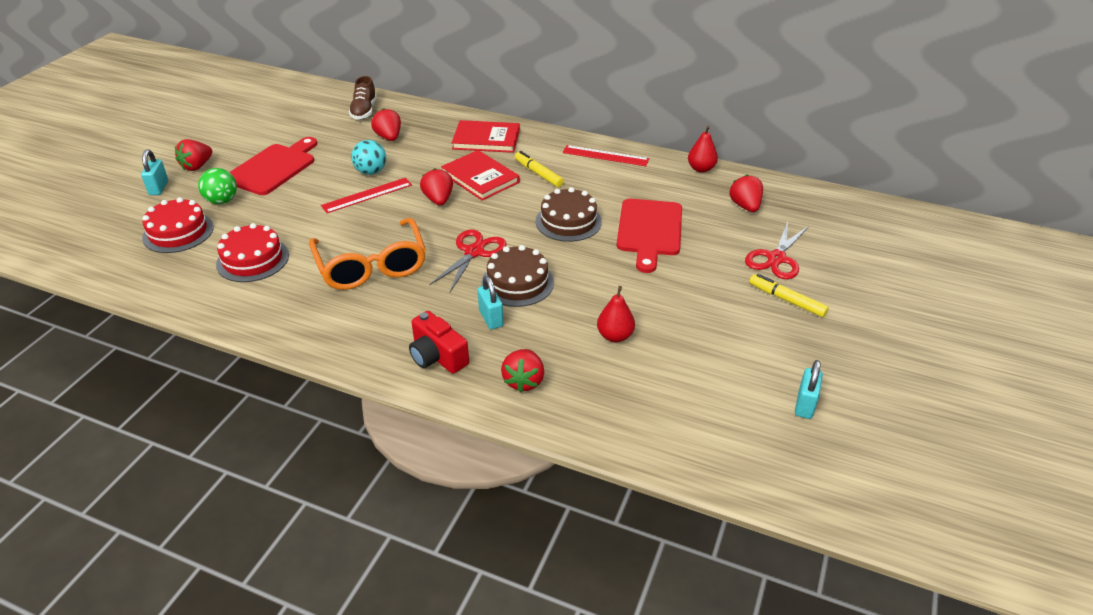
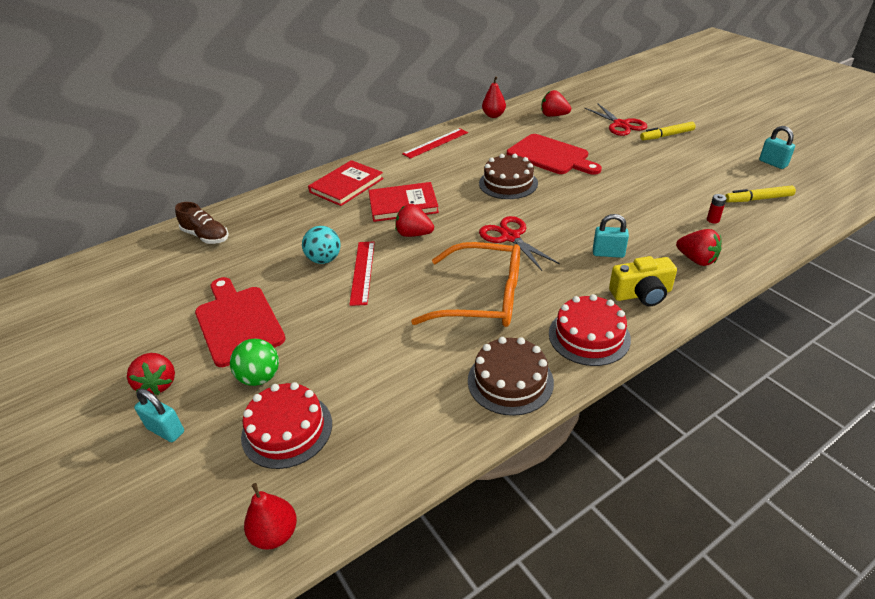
camera: 55 degrees left, 0 degrees up
(253, 259) = (401, 376): red cake -> red cake (589, 336)
(389, 137) = (276, 234): red strawberry -> none
(437, 356) = (641, 294): red camera -> yellow camera
(517, 282) = (570, 228): brown cake -> brown cake (510, 381)
(538, 173) = (427, 177): yellow marker -> yellow marker (758, 199)
(615, 336) = (665, 206): red pear -> red pear (275, 534)
(615, 378) = (713, 220): none -> red battery

